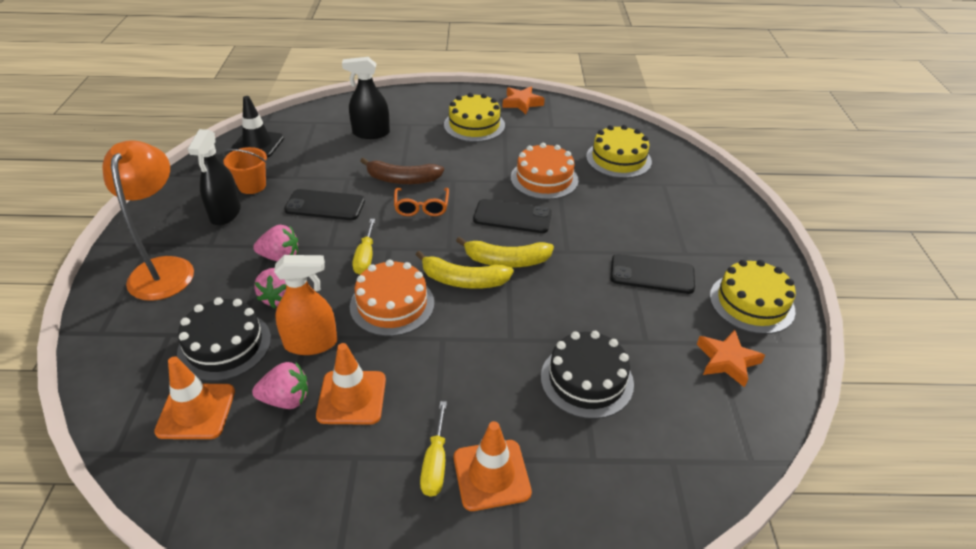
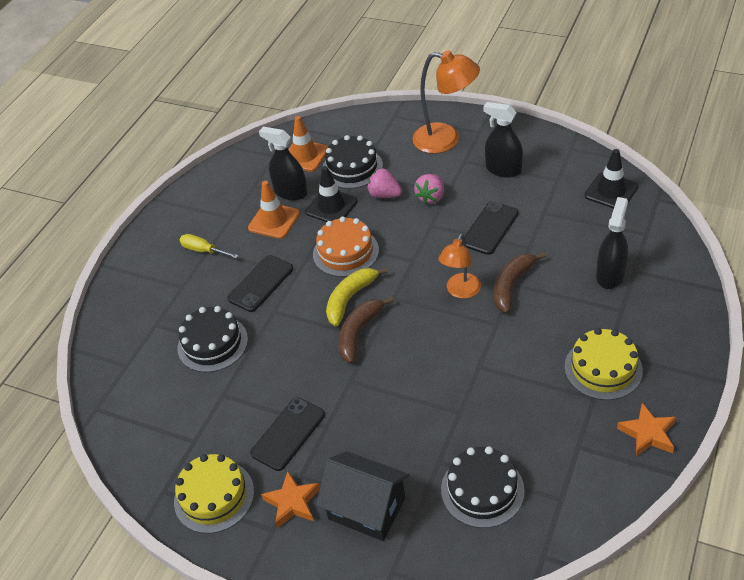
camera: 120 degrees right, 5 degrees up
(252, 186) = (539, 185): orange bucket -> none
(286, 399) = (290, 192): pink strawberry -> black spray bottle
(311, 343) = (331, 206): orange spray bottle -> black traffic cone
(365, 257) = (407, 244): yellow screwdriver -> none
(421, 207) = (460, 291): orange glasses -> orange lamp
(491, 475) = (179, 273): orange traffic cone -> none
(506, 261) = (359, 333): yellow banana -> brown banana
(512, 217) = (417, 355): black phone -> black phone (261, 283)
(544, 179) = (470, 401): orange cake -> none
(618, 159) = (482, 490): yellow cake -> black cake
(680, 208) = (366, 509): none -> black house
(727, 361) = (173, 441): orange star -> orange star (292, 502)

